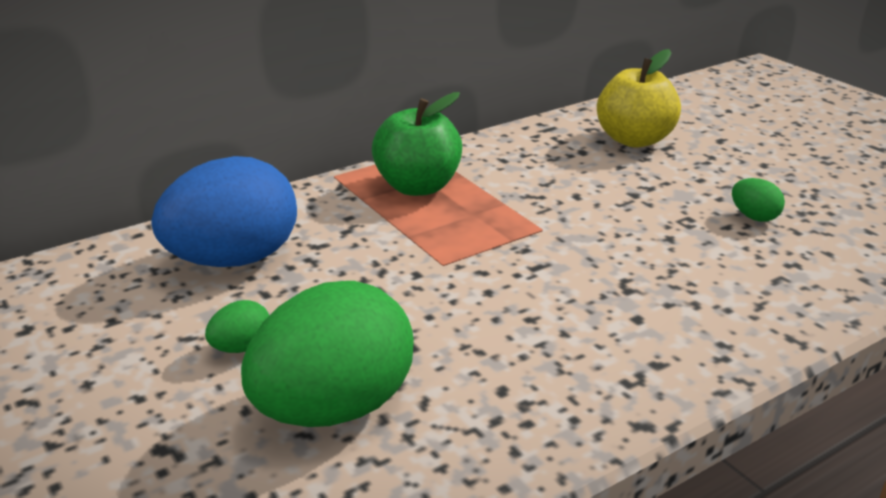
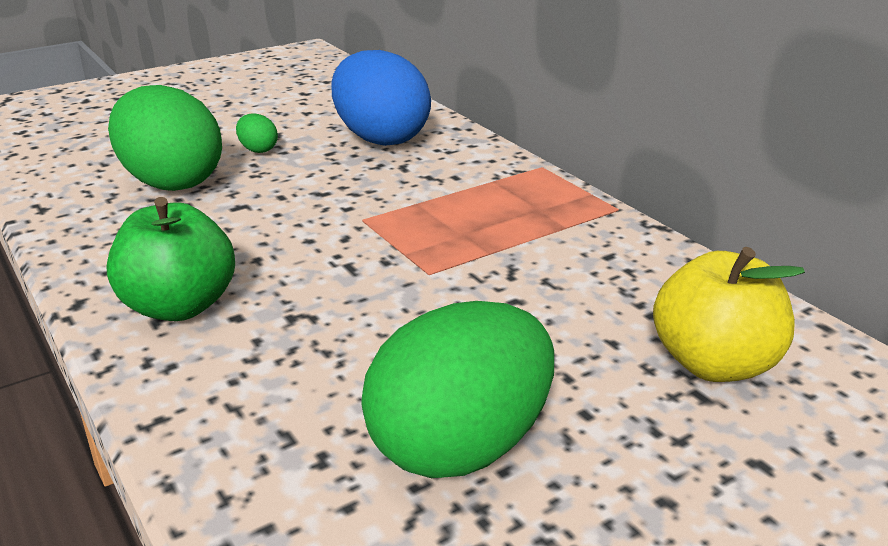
camera: 90 degrees right, 0 degrees up
(418, 187) = (522, 205): green apple -> green apple (179, 306)
(754, 217) = (460, 446): green egg -> green egg, size x2.44

